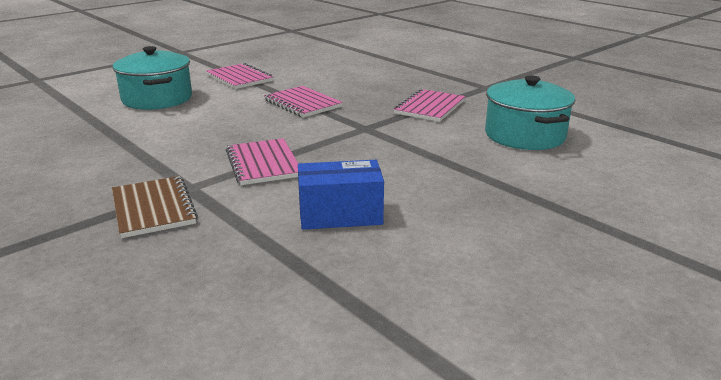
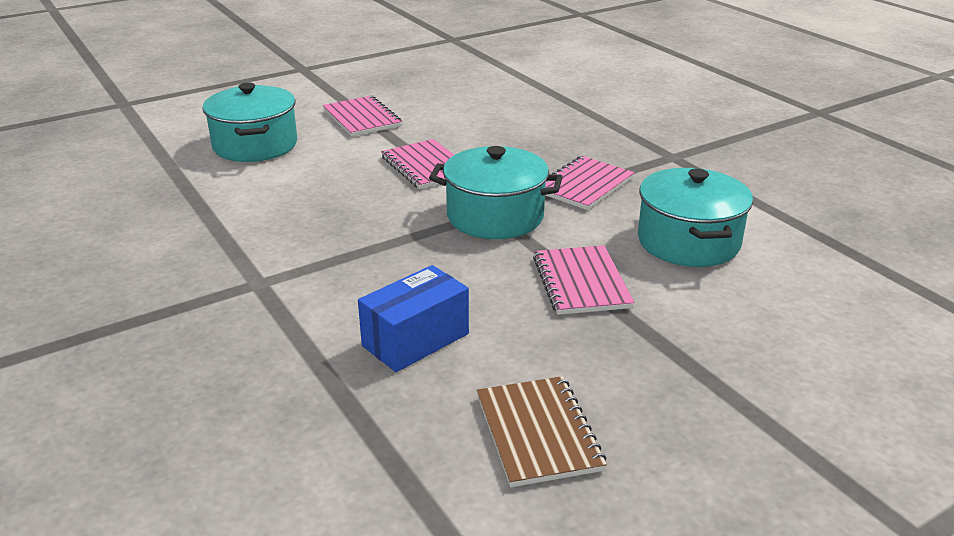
camera: 10 degrees right, 5 degrees up
(153, 208) = (212, 308): brown notebook -> brown notebook (538, 433)
(263, 164) = (351, 256): pink notebook -> pink notebook (581, 282)
(340, 215) = (415, 340): blue box -> blue box turned 45 degrees counterclockwise
(370, 130) = (495, 216): none -> turquoise pot

